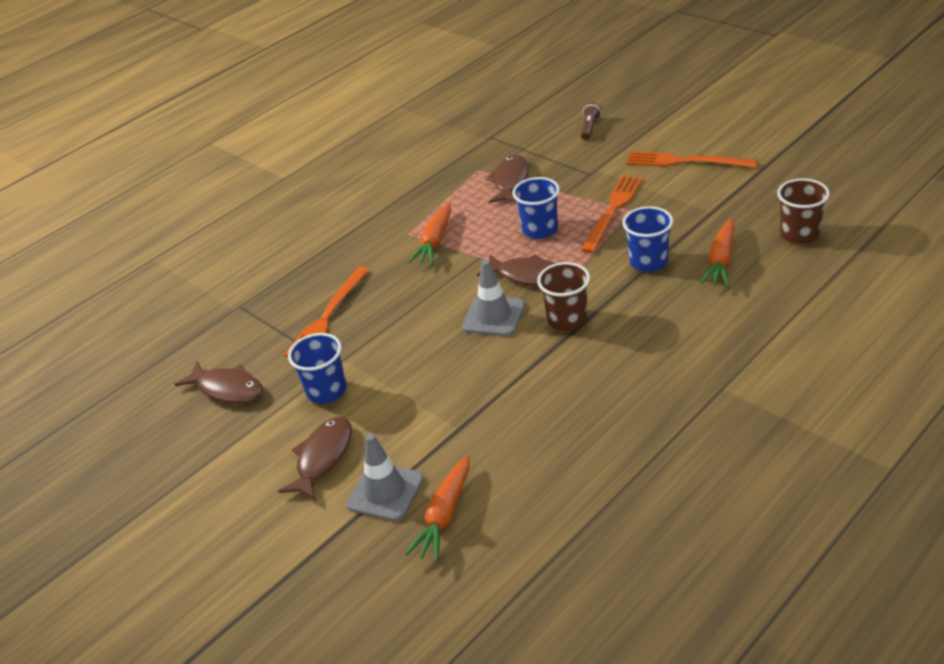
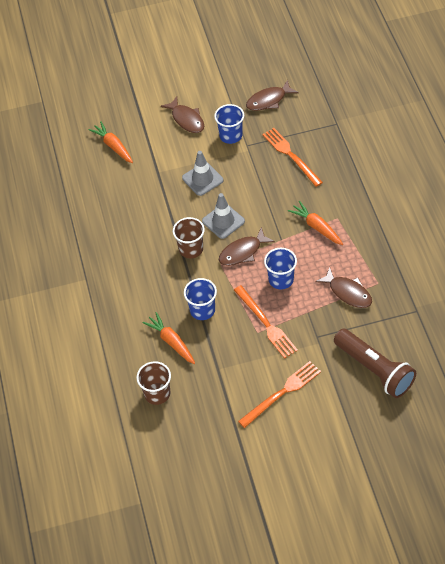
camera: 120 degrees right, 15 degrees up
(385, 492) = (145, 132): grey traffic cone -> grey traffic cone (202, 179)
(590, 128) = (374, 370): brown flashlight -> brown flashlight, size x2.32

